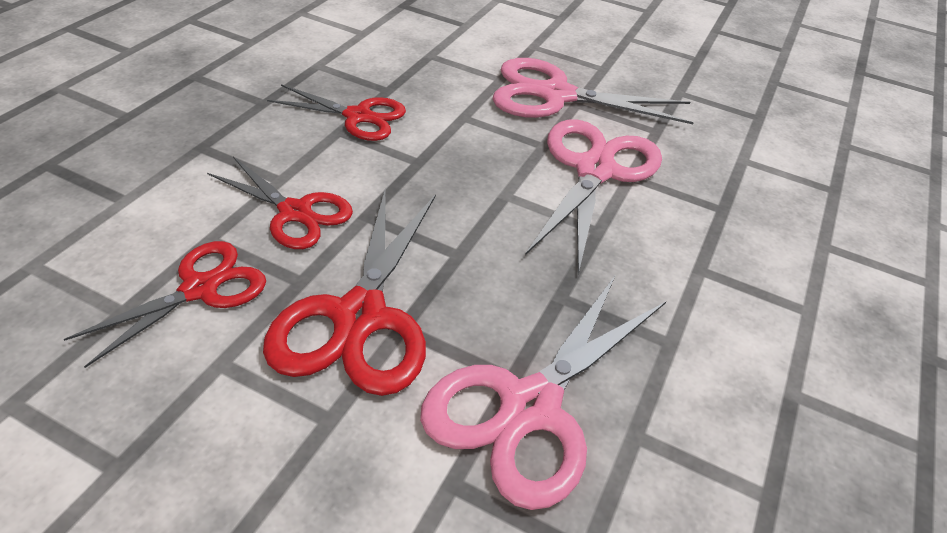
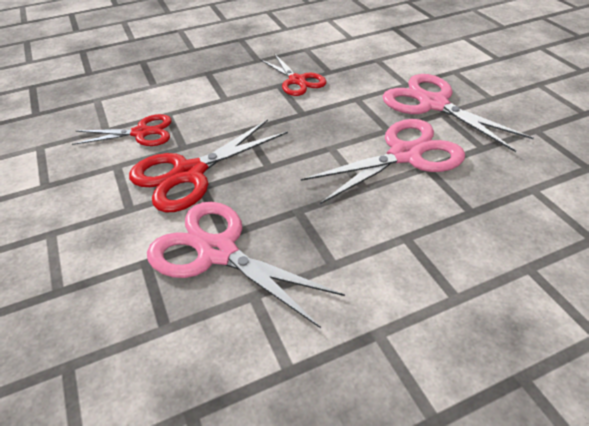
camera: 45 degrees right, 0 degrees up
(295, 212) = (214, 116): red scissors -> none
(530, 407) = (217, 252): pink scissors -> pink scissors turned 45 degrees clockwise

